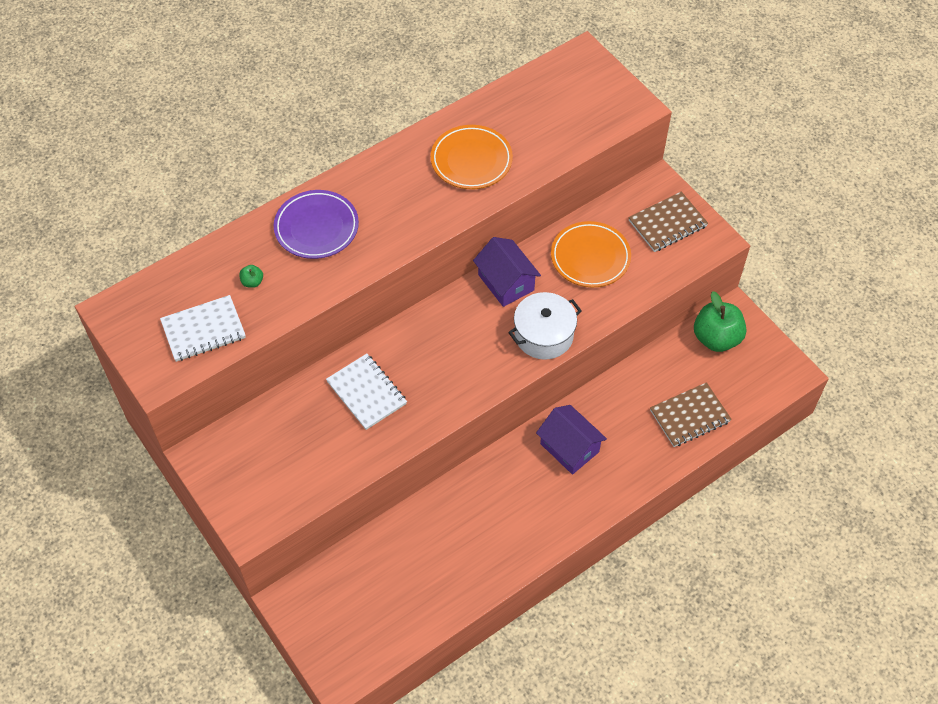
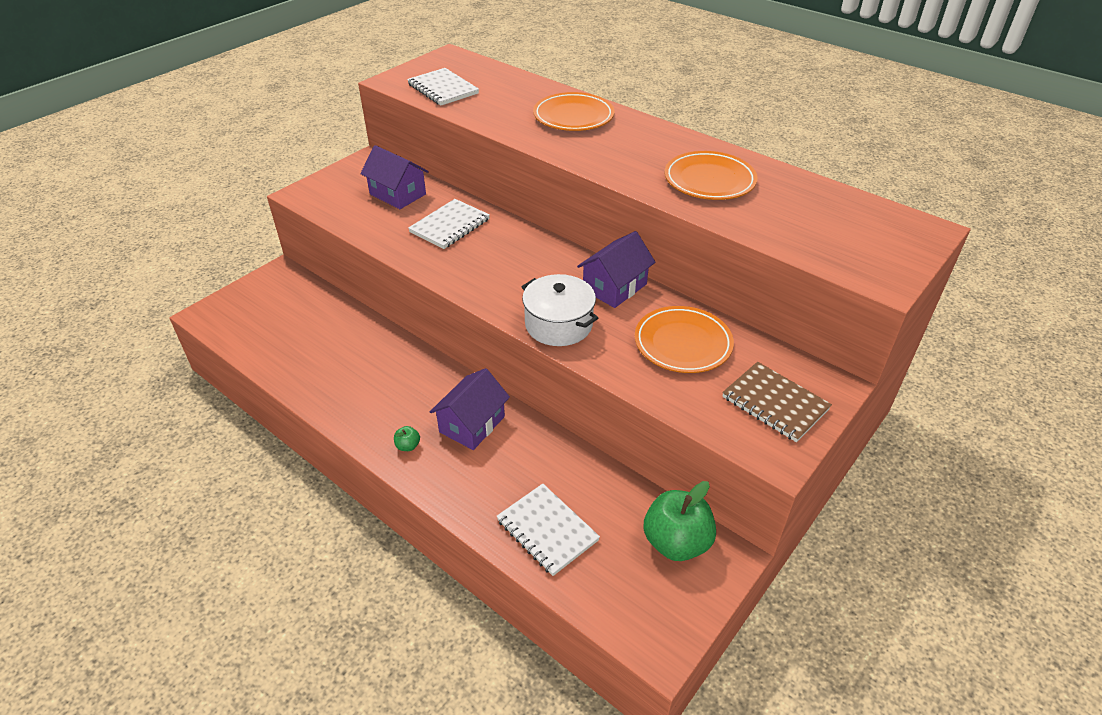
camera: 75 degrees right, 15 degrees down
(252, 282) = (500, 100): green apple -> green apple (408, 446)
(288, 432) = (398, 194): none -> purple house
(316, 227) = (573, 116): purple plate -> orange plate
(689, 416) = (547, 530): brown notebook -> white notebook

